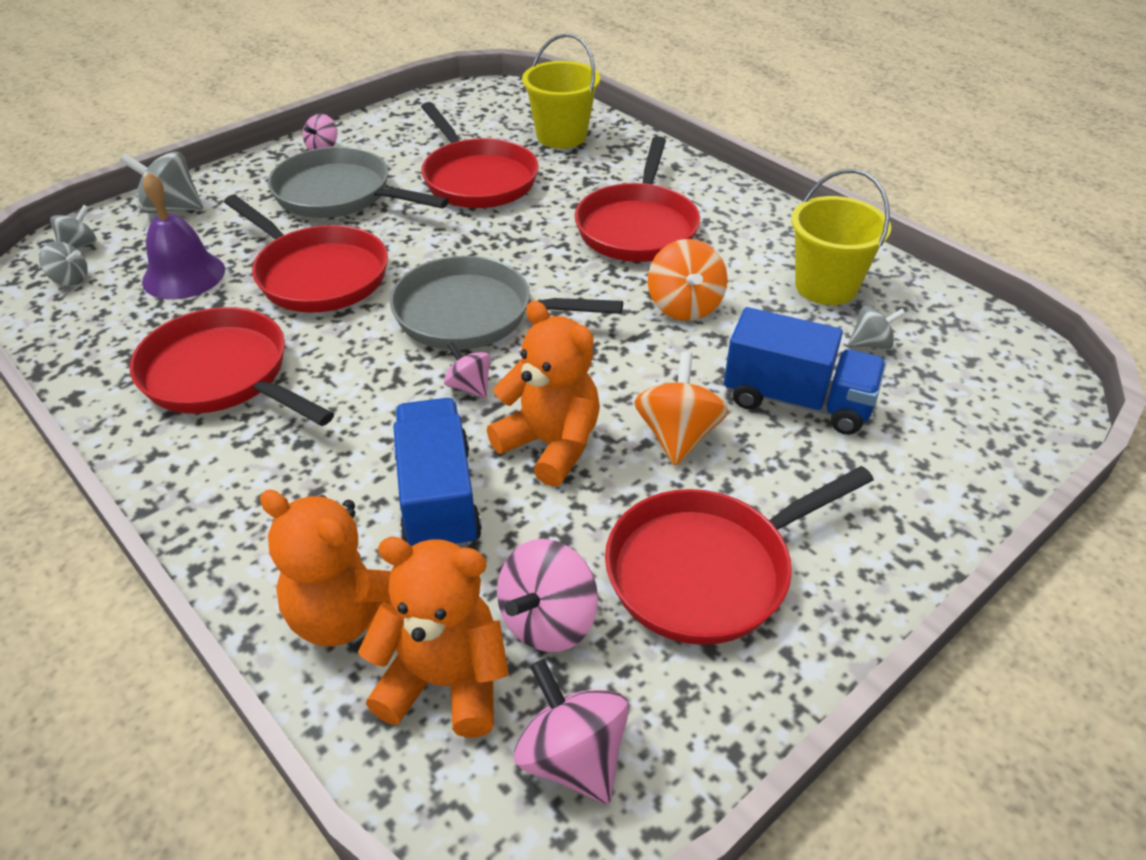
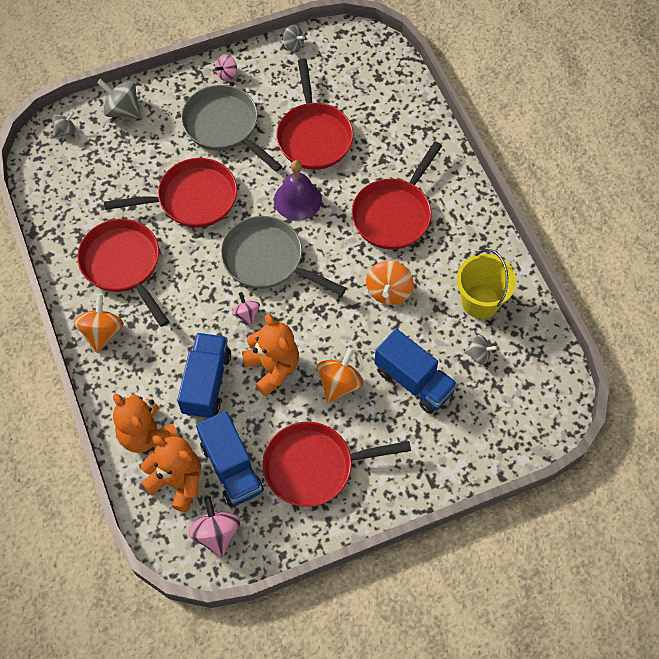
camera: 20 degrees right, 20 degrees up
(70, 280) = (57, 161): grey spinning top -> grey spinning top (293, 45)
(183, 275) = (118, 176): purple bell -> purple bell (297, 200)
(205, 476) = (102, 332): none -> orange spinning top
(317, 274) = (192, 199): red pan -> red pan turned 75 degrees counterclockwise
(548, 621) = (231, 468): pink spinning top -> blue truck
(561, 136) = (386, 106): yellow bucket -> none

